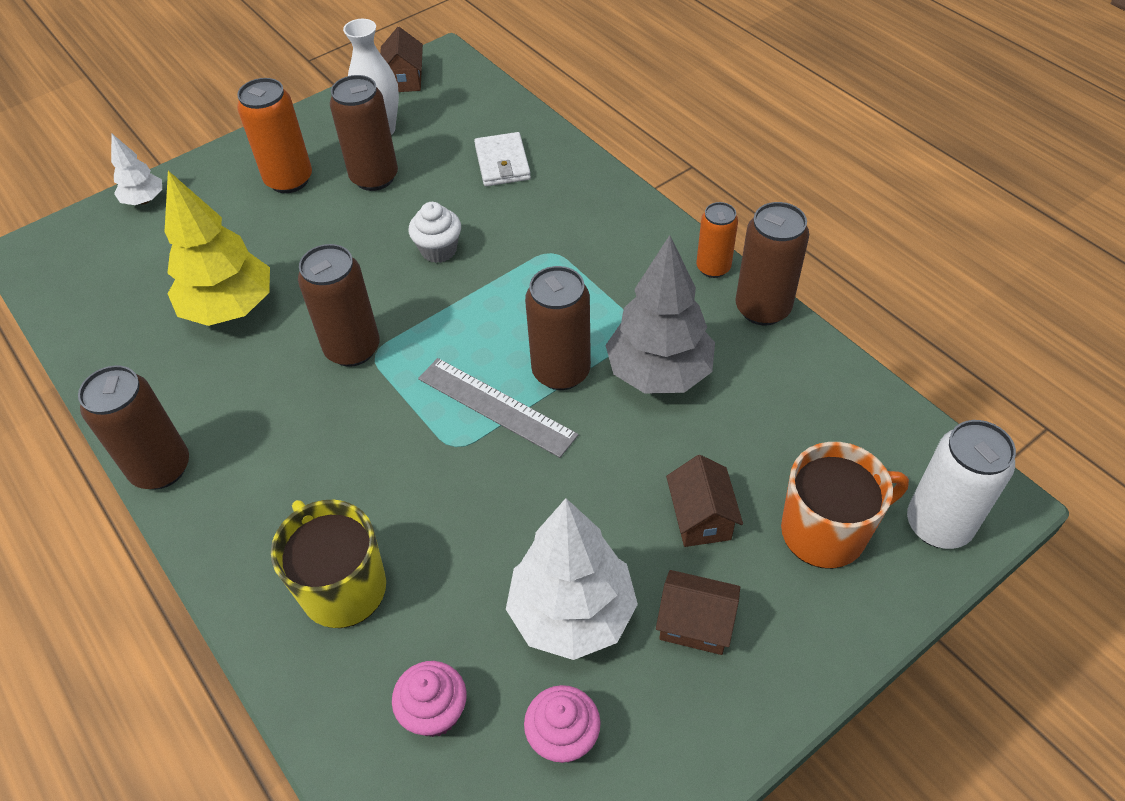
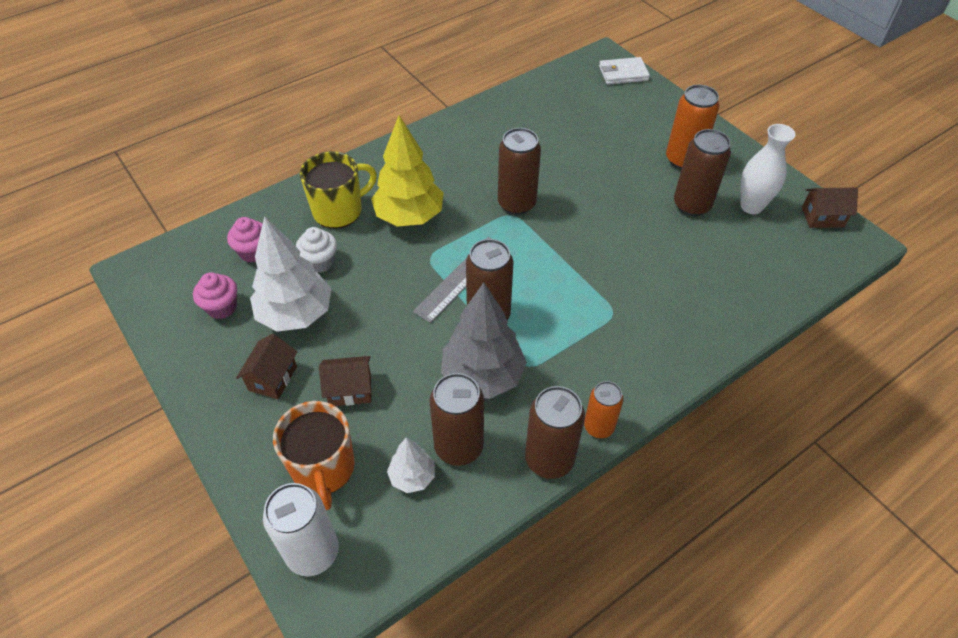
camera: 90 degrees right, 0 degrees up
(144, 200) = (654, 94): white tree -> white tree (412, 477)
(161, 468) = (431, 131): brown can -> brown can (458, 447)
(230, 308) = (554, 144): yellow tree -> yellow tree (409, 216)
(438, 250) = (613, 244): white cupcake -> white cupcake (320, 262)
(502, 163) = (720, 282): white wallet -> white wallet (623, 73)

